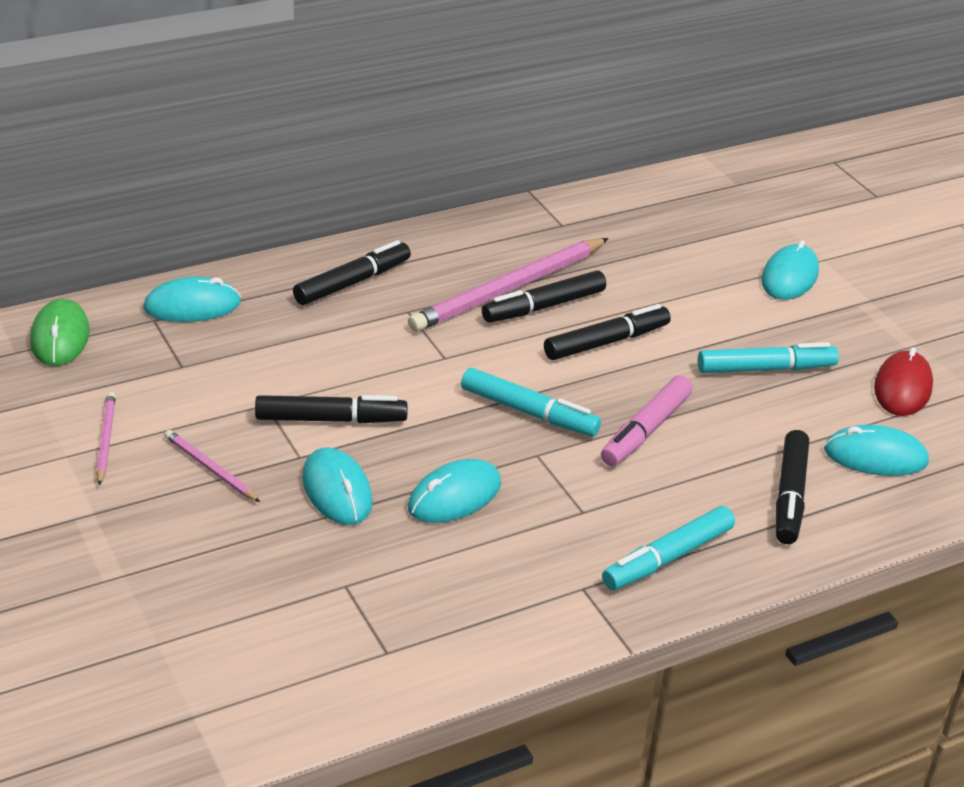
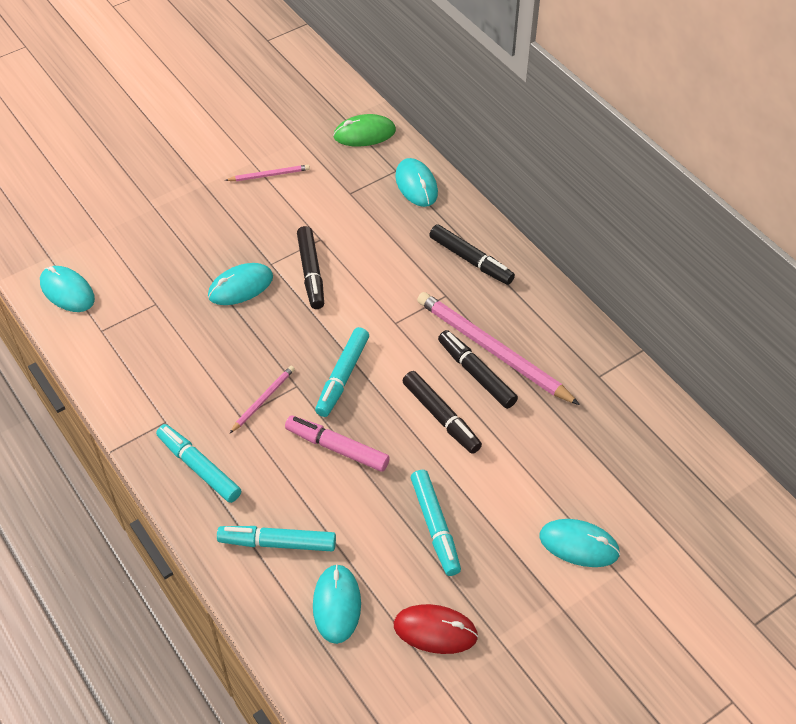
camera: 85 degrees right, 15 degrees up
(210, 469) = (251, 225): pink pencil -> pink pencil (263, 399)
(454, 496) = (245, 345): turquoise mouse -> turquoise mouse (67, 291)
(789, 496) = (277, 543): black marker -> turquoise marker

